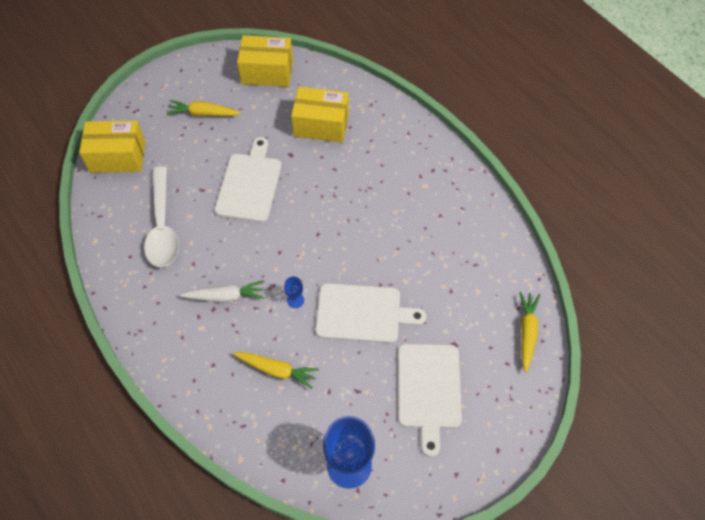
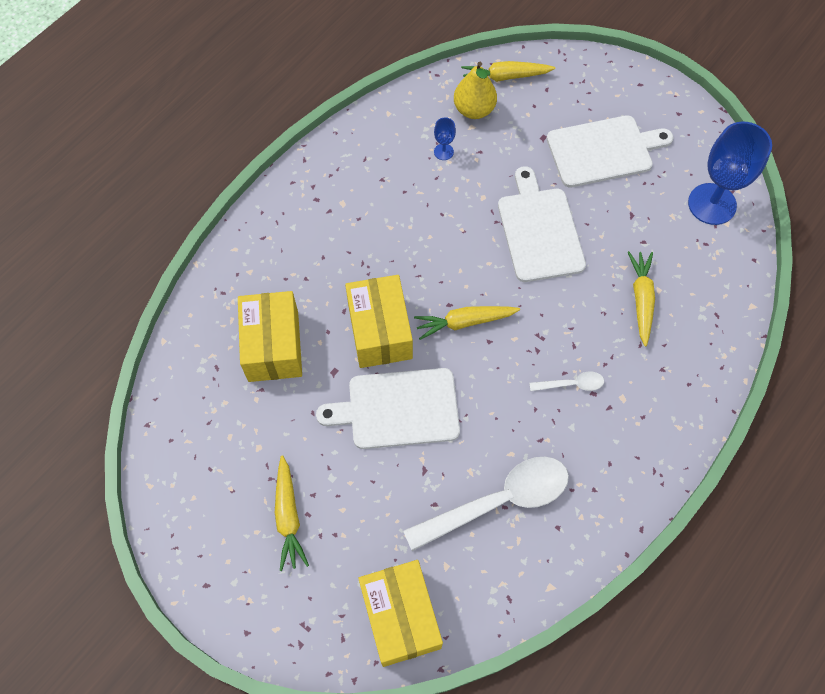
camera: 105 degrees left, 5 degrees up
(225, 296) = (571, 384): white carrot -> white spoon
(267, 72) = (187, 449): yellow box -> yellow box (380, 331)
(295, 300) = (548, 304): blue goblet -> blue goblet (443, 152)
(300, 240) = (464, 322): none -> yellow carrot
(495, 297) = (474, 110): none -> yellow pear

